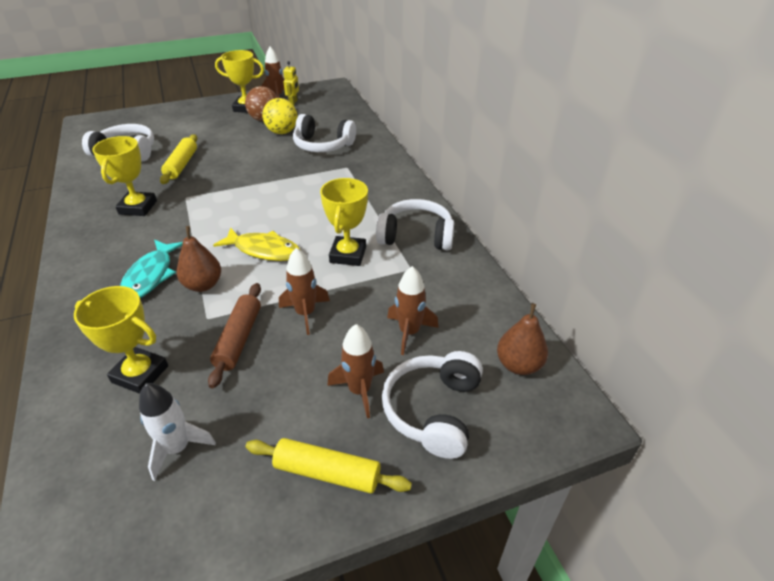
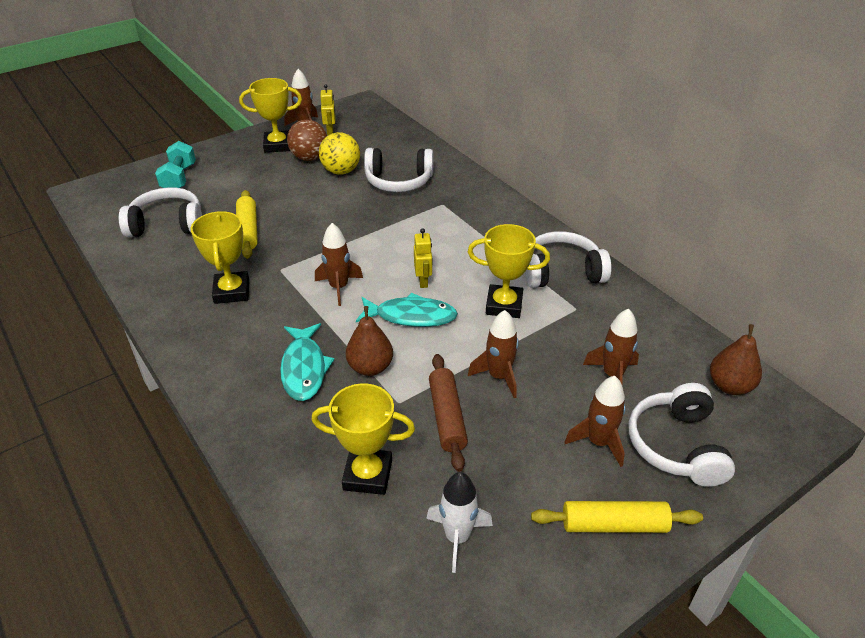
camera: 15 degrees left, 0 degrees up
(158, 121) = (179, 178): none -> turquoise dumbbell
(221, 218) = (339, 287): none -> brown rocket
(263, 250) = (411, 316): yellow fish -> turquoise fish
(292, 224) = (423, 281): none -> yellow robot
(348, 255) = (504, 305): yellow trophy -> yellow trophy turned 75 degrees counterclockwise

